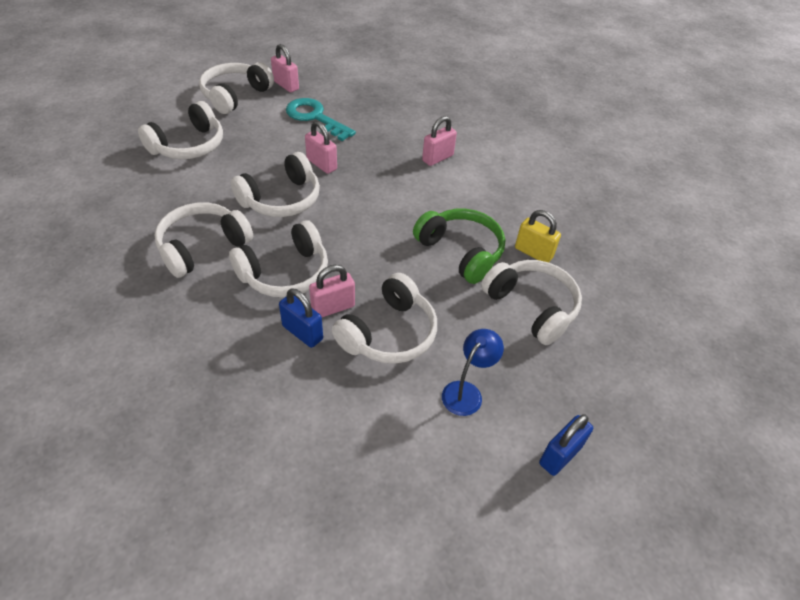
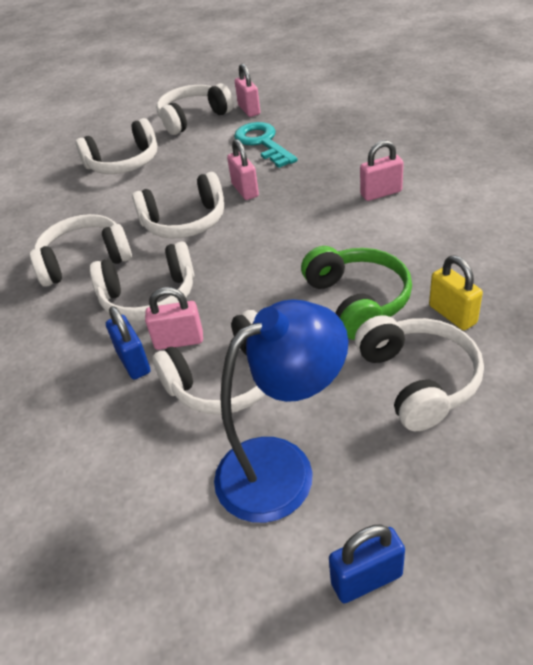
camera: 30 degrees right, 5 degrees down
(466, 392) = (282, 467): blue lamp -> blue lamp, size x1.88

